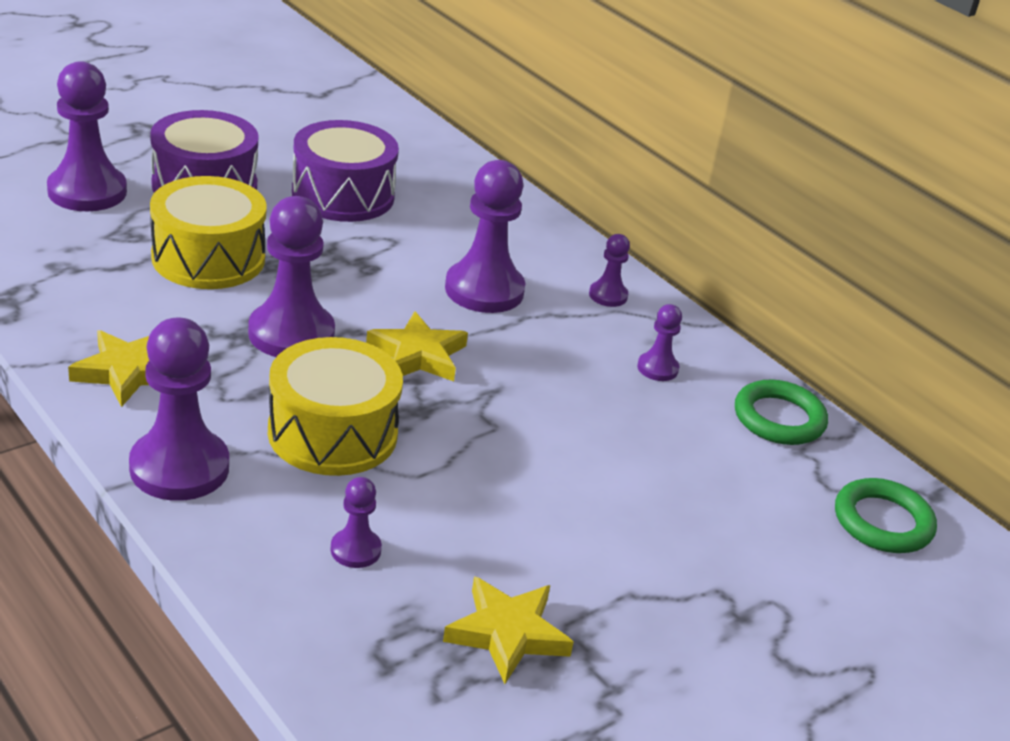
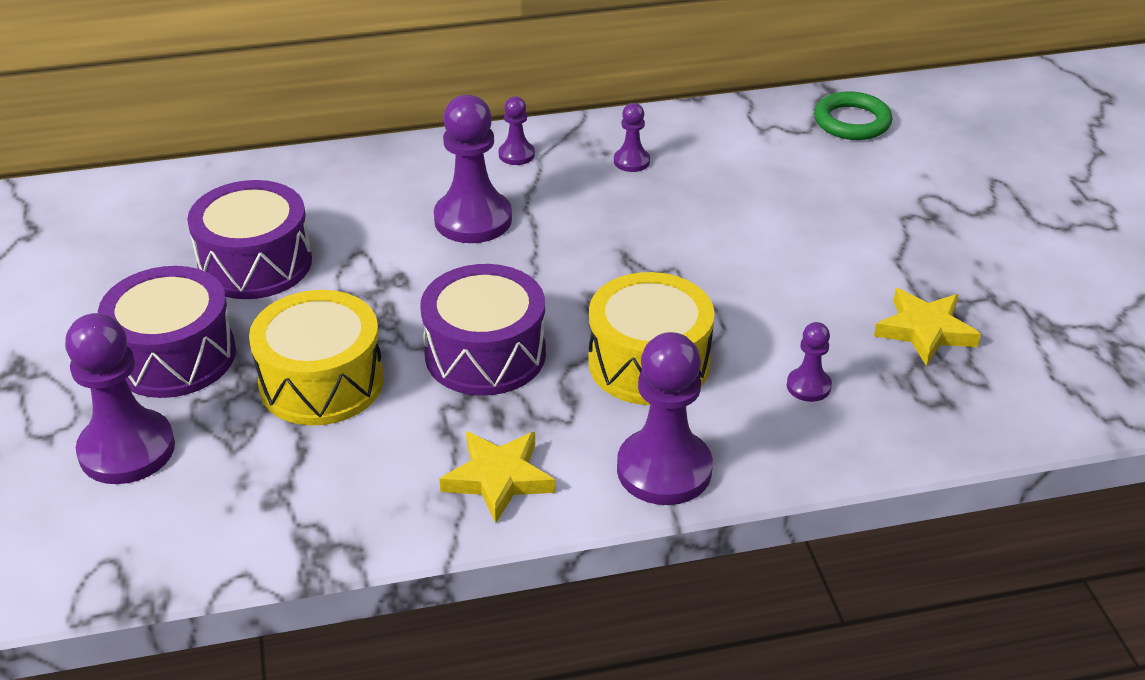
camera: 60 degrees left, 5 degrees up
(291, 334) = (485, 354): purple pawn -> purple drum
(418, 355) = (554, 284): yellow star -> none
(779, 418) = (719, 125): green ring -> none

